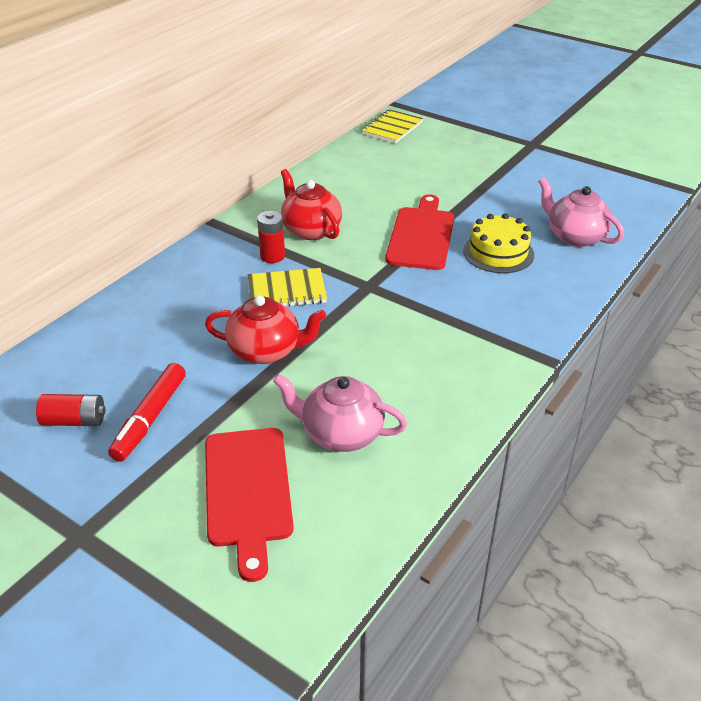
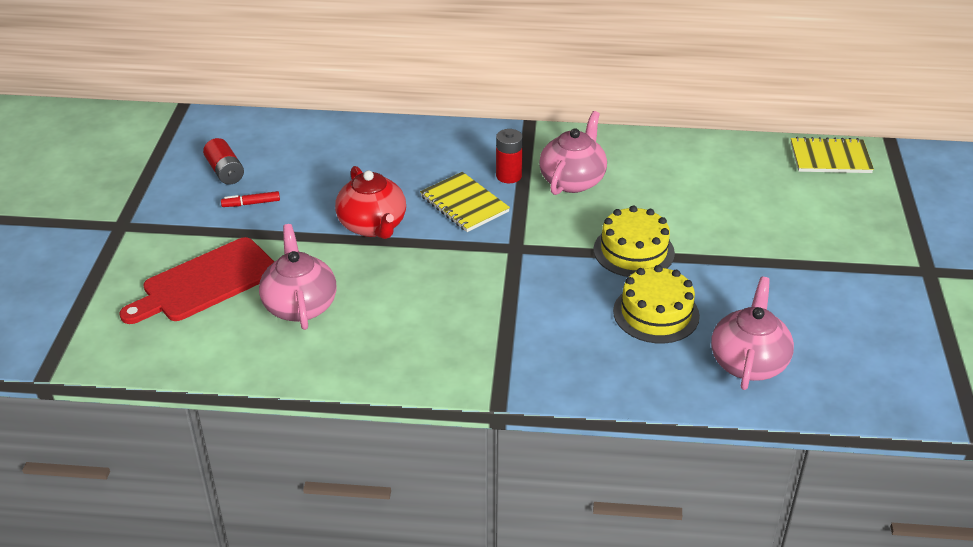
camera: 60 degrees right, 0 degrees up
(150, 418) = (251, 203): red marker -> red marker, size x0.53
(311, 230) = (573, 180): red teapot -> pink teapot
(421, 236) = (633, 251): red cutting board -> yellow cake

